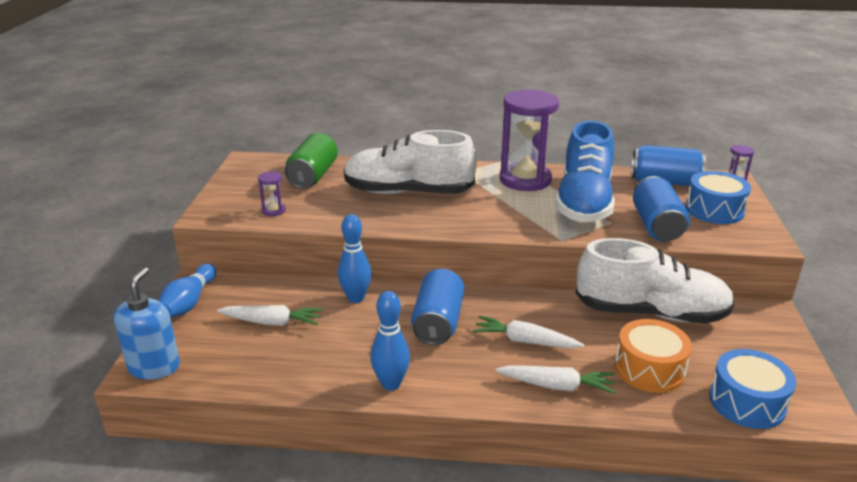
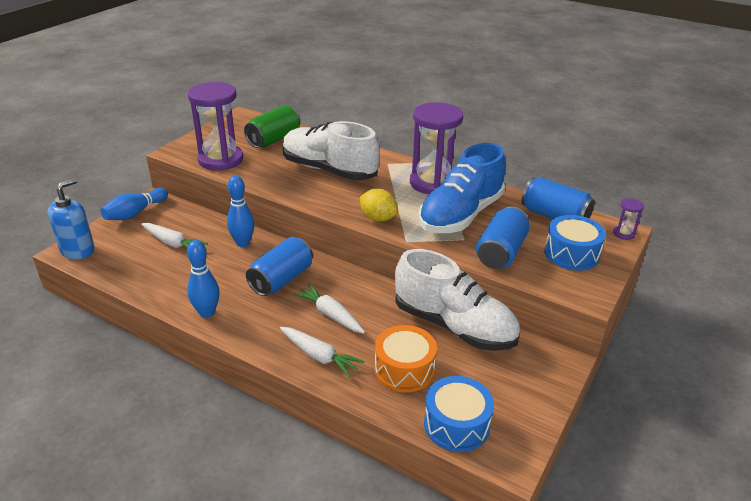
camera: 25 degrees right, 5 degrees up
(274, 210) = (220, 160): purple hourglass -> purple hourglass, size x2.40
(510, 225) = (378, 218): none -> yellow lemon

